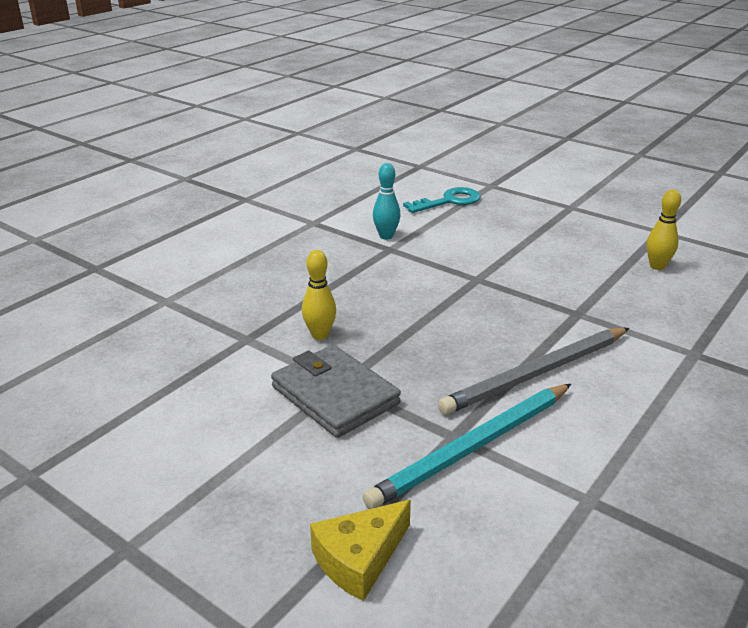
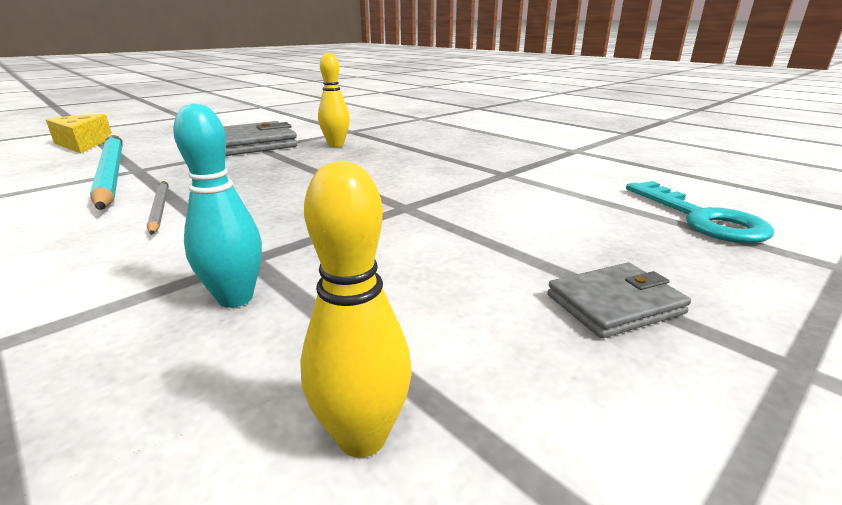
camera: 100 degrees right, 5 degrees down
(386, 236) = (542, 174): turquoise bowling pin -> turquoise bowling pin (235, 298)
(536, 374) = (159, 208): grey pencil -> grey pencil, size x0.48
(554, 228) = (615, 304): none -> grey wallet

